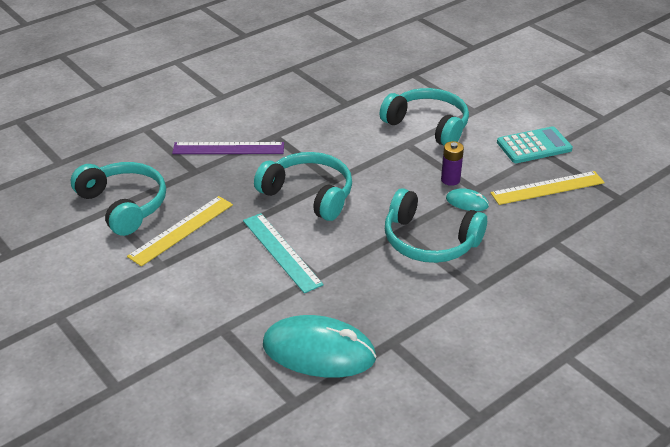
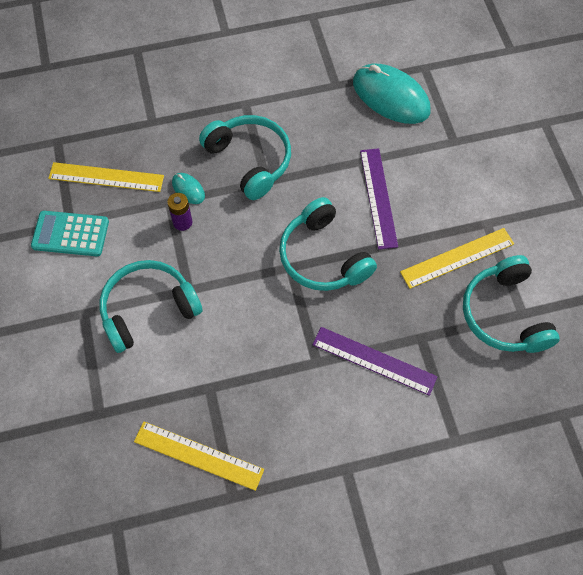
camera: 155 degrees left, 25 degrees up
(281, 252) = (378, 197): turquoise ruler -> purple ruler
(329, 76) = (198, 455): none -> yellow ruler
(428, 125) = (148, 309): turquoise headphones -> turquoise headphones turned 90 degrees clockwise

